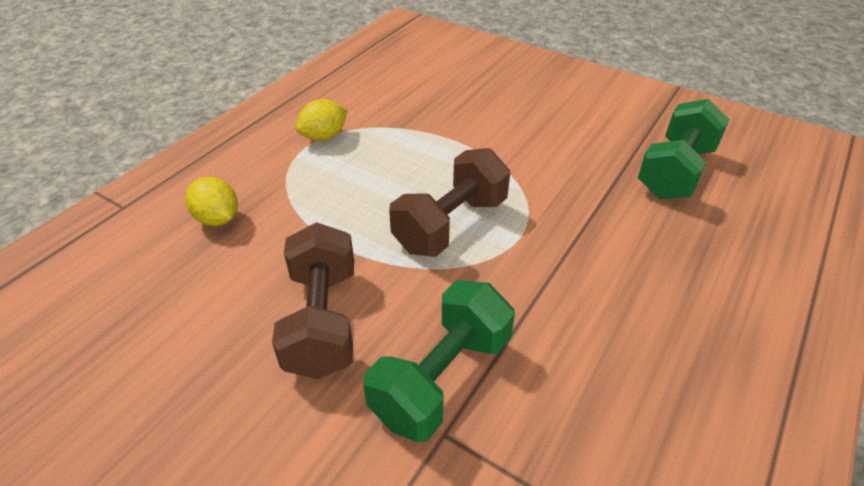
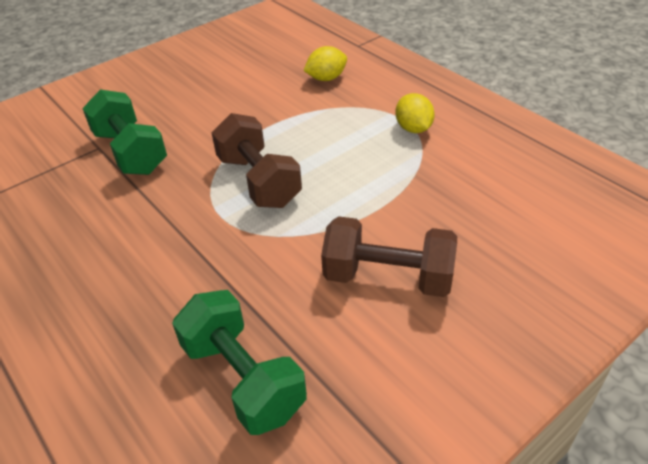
camera: 110 degrees right, 0 degrees up
(322, 321) = (207, 113): brown dumbbell -> brown dumbbell (388, 277)

